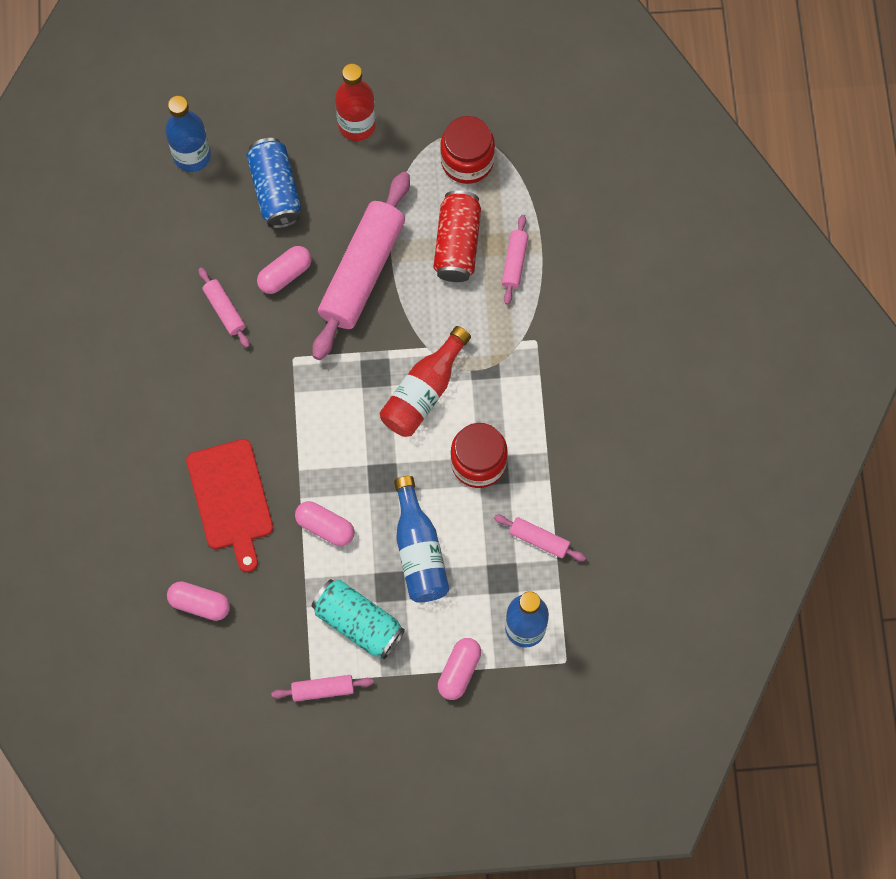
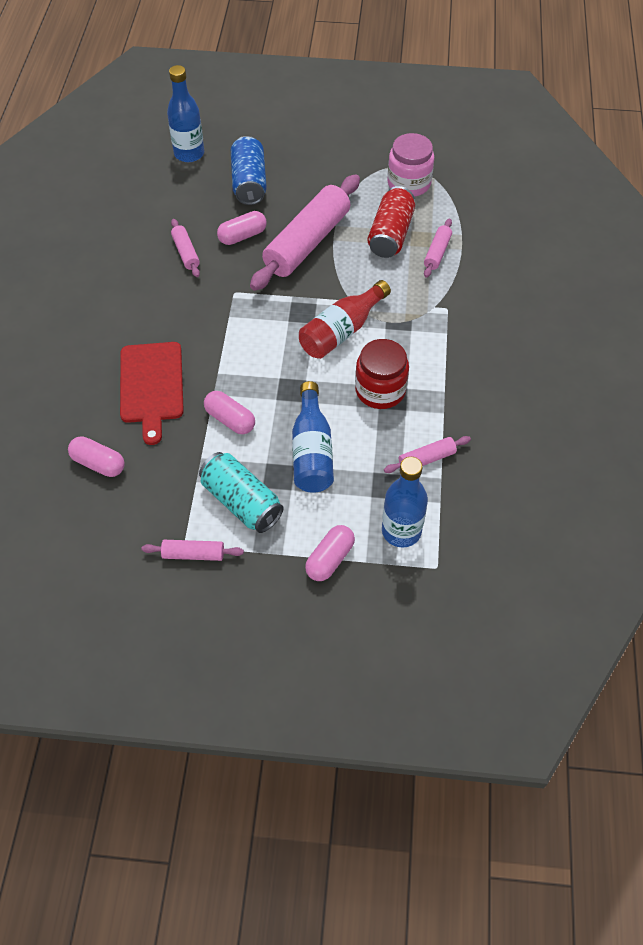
camera: 10 degrees right, 15 degrees down
(357, 125) = (324, 151): red bottle -> none
(467, 161) = (409, 183): red jar -> pink jar
(539, 540) = (426, 459): pink rolling pin -> pink rolling pin turned 60 degrees counterclockwise

